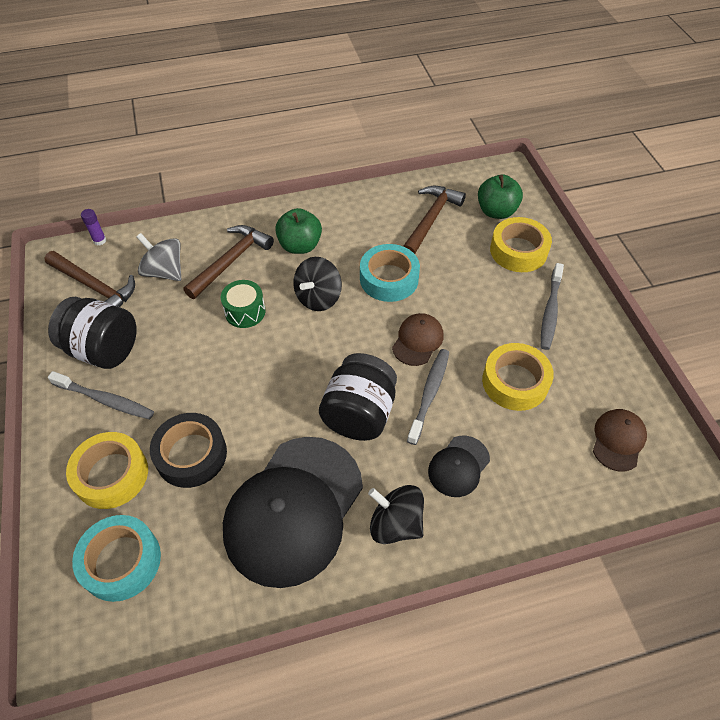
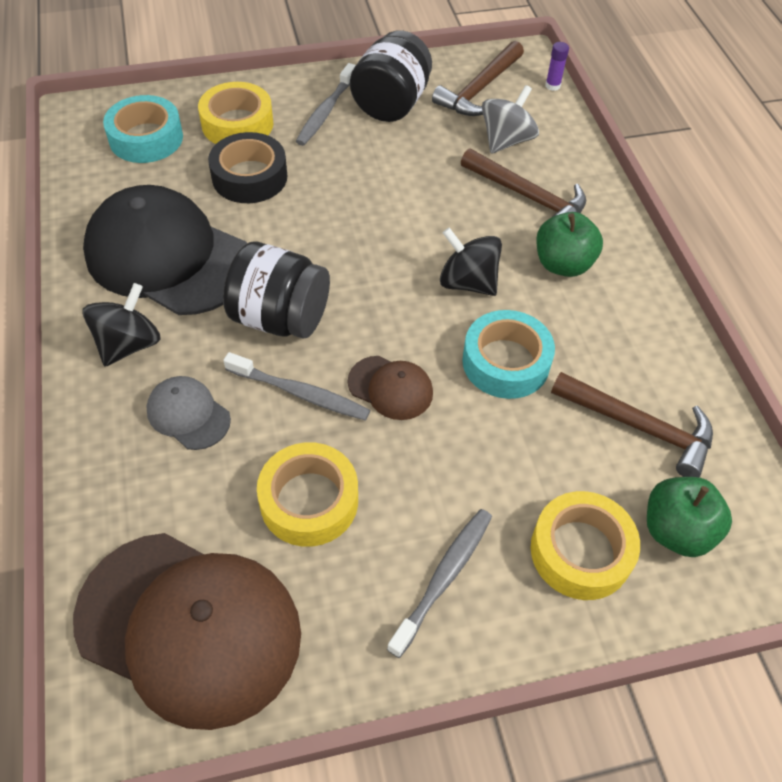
camera: 90 degrees right, 0 degrees up
(245, 312) = (443, 212): green drum -> none
(458, 466) = (188, 414): black cap -> grey cap
(550, 311) = (444, 578): grey toothbrush -> grey toothbrush turned 105 degrees clockwise
(618, 440) = (189, 627): brown cap -> brown cap, size x2.20

